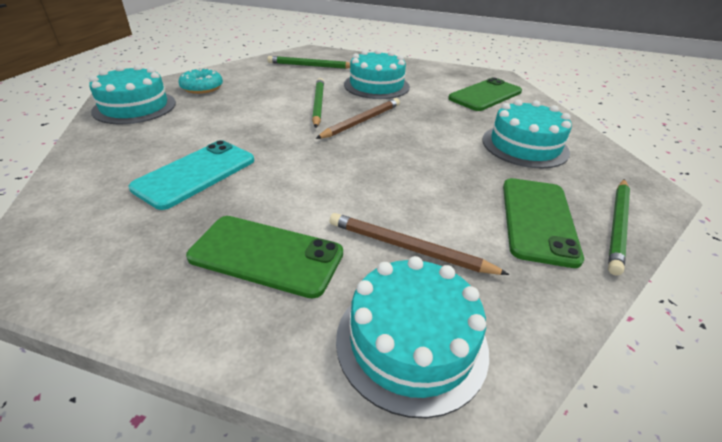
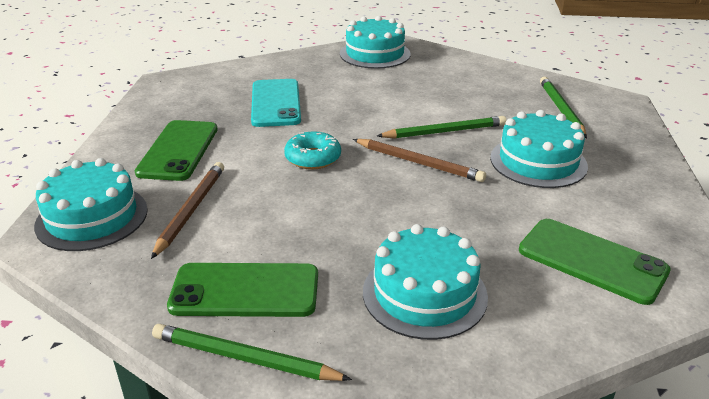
camera: 80 degrees right, 5 degrees down
(195, 174) = (276, 103): turquoise phone -> turquoise phone turned 60 degrees clockwise
(202, 87) = (438, 68): turquoise donut -> turquoise donut (313, 158)

